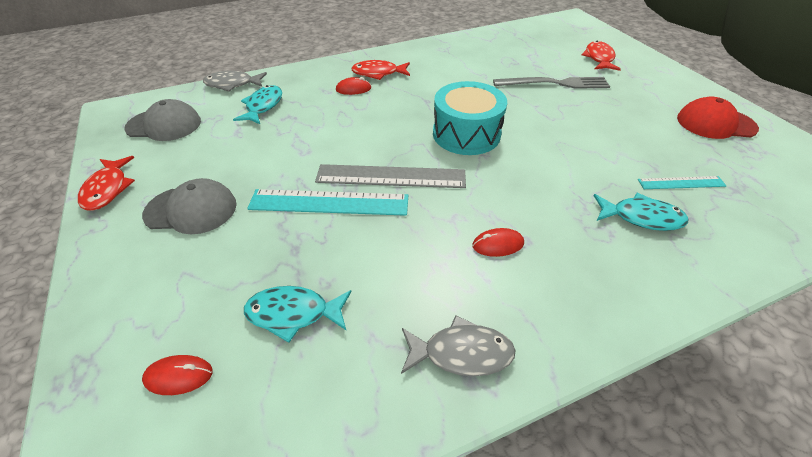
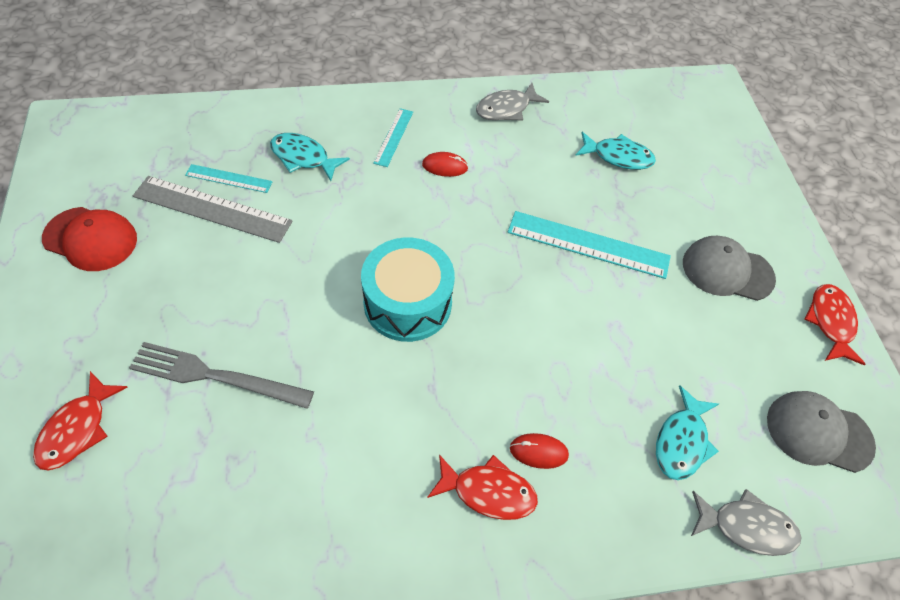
camera: 170 degrees left, 10 degrees up
(179, 376) = (690, 139): red mouse -> none
(391, 176) = (519, 261): grey ruler -> grey ruler (212, 209)
(461, 353) = (506, 108): grey fish -> grey fish turned 45 degrees counterclockwise
(574, 265) = (394, 137): none -> turquoise ruler

